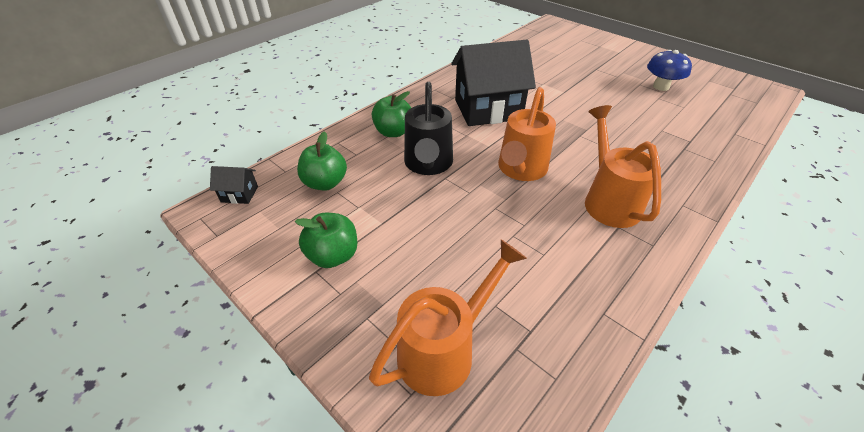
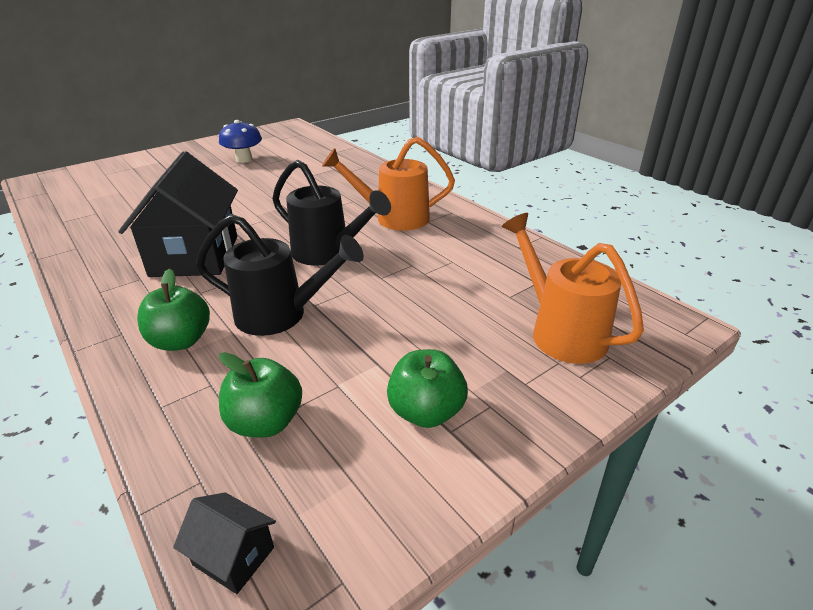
camera: 80 degrees left, 10 degrees down
(239, 194) = (233, 556): black house -> black house turned 75 degrees counterclockwise
(520, 170) = (328, 253): orange watering can -> black watering can

